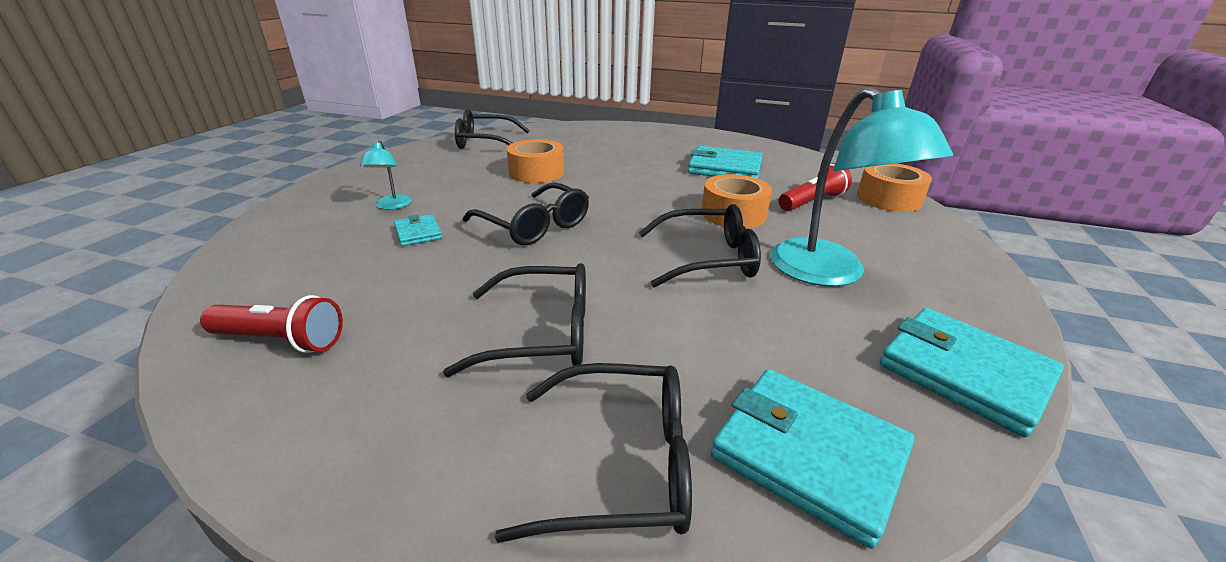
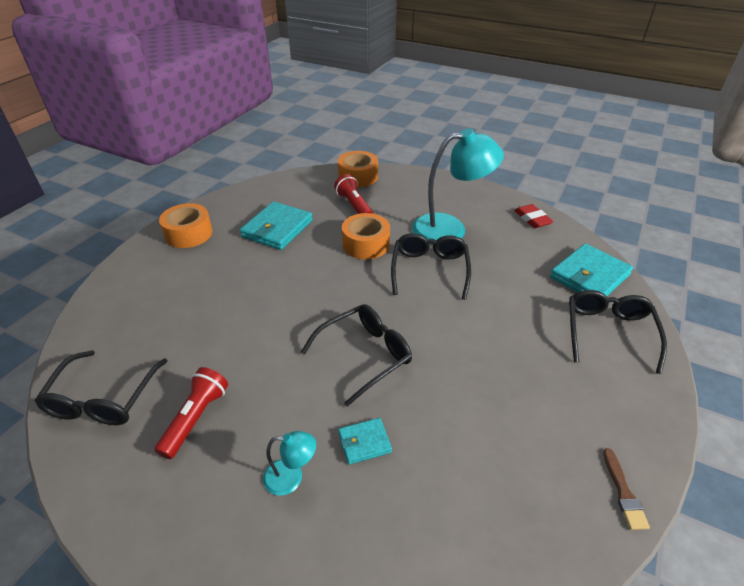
camera: 80 degrees left, 10 degrees up
(261, 429) = (623, 492): none -> brown brush
(281, 340) = (538, 511): red flashlight -> red flashlight (195, 418)
(536, 172) = (237, 350): orange tape -> orange tape (189, 234)
(542, 333) = (516, 355): black glasses -> none
(964, 373) = (532, 219): turquoise wallet -> red eraser

